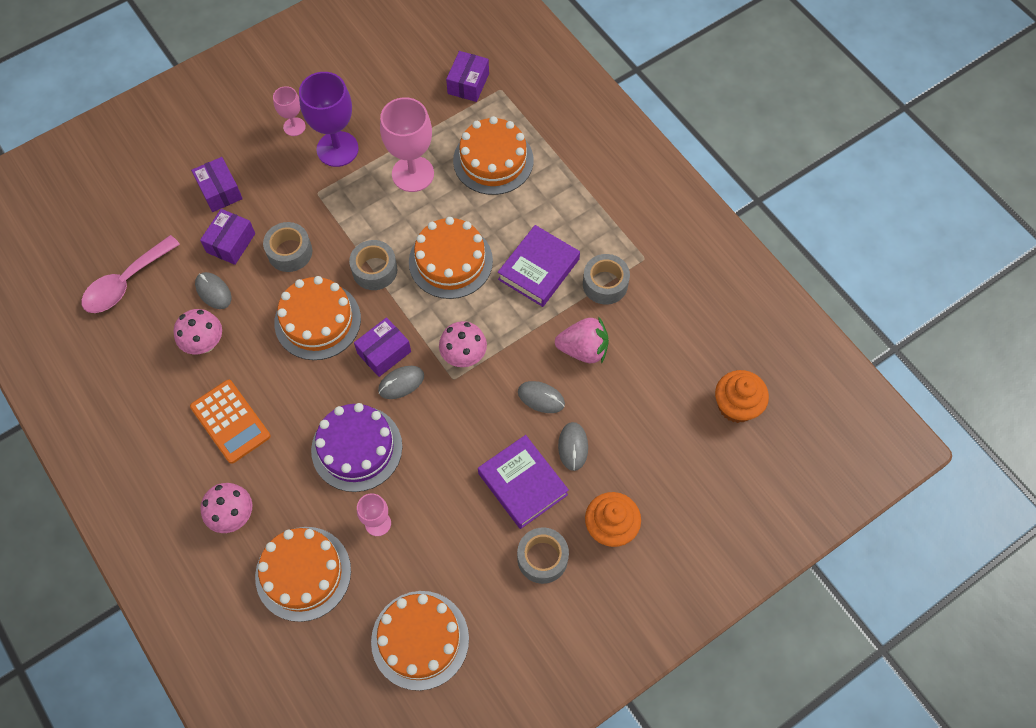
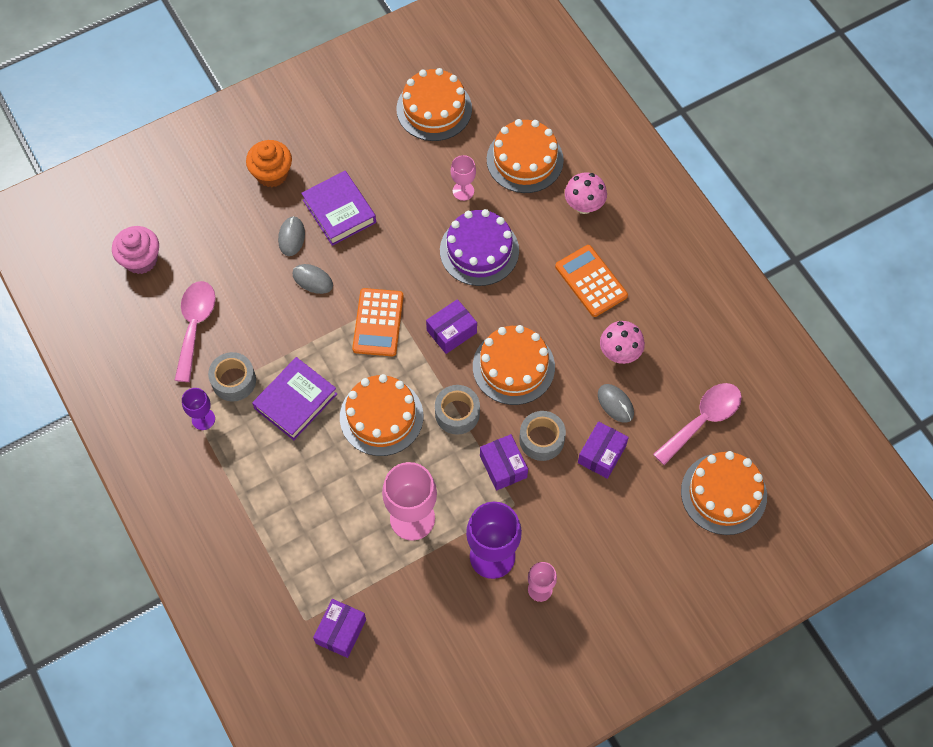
camera: 175 degrees left, 0 degrees up
(220, 191) = (617, 515): purple box -> purple box (503, 466)
(401, 383) = (437, 302): grey mouse -> none
(464, 356) = (378, 322): pink mushroom -> orange calculator
(493, 160) = (325, 528): orange cake -> orange cake (723, 493)
(542, 558) = (331, 156): grey tape -> none
(583, 349) = (267, 320): pink strawberry -> none
(627, 245) = (203, 419): none -> purple goblet
(658, 337) = (195, 326): none -> pink spoon
(736, 406) = (141, 260): orange cupcake -> pink cupcake

